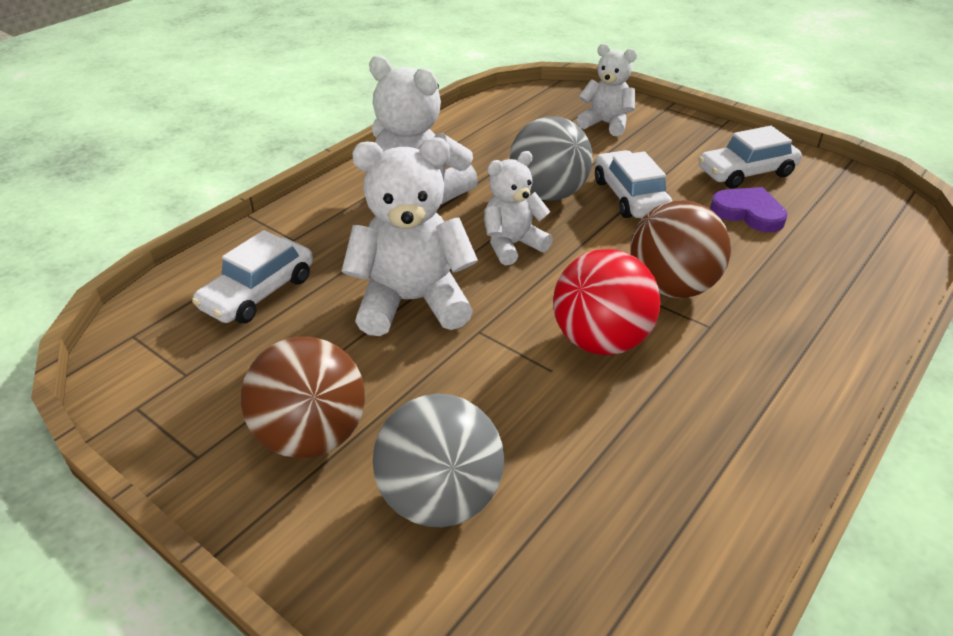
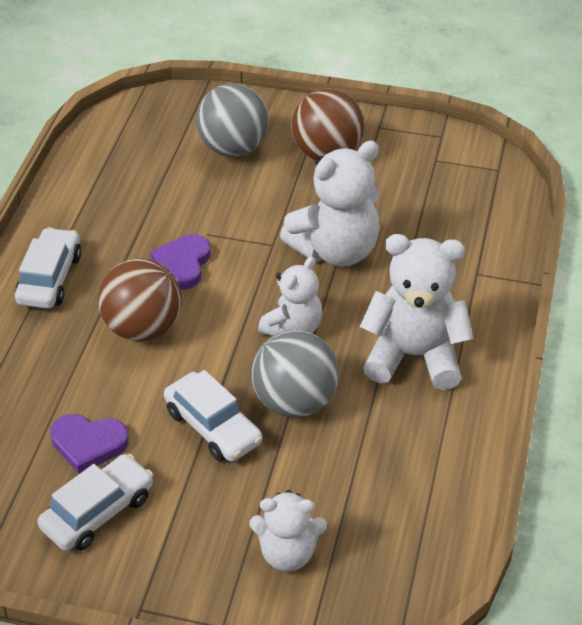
camera: 155 degrees right, 5 degrees up
(258, 293) = (451, 222): white car -> white car (50, 278)
(600, 340) = (182, 264): red ball -> purple heart

